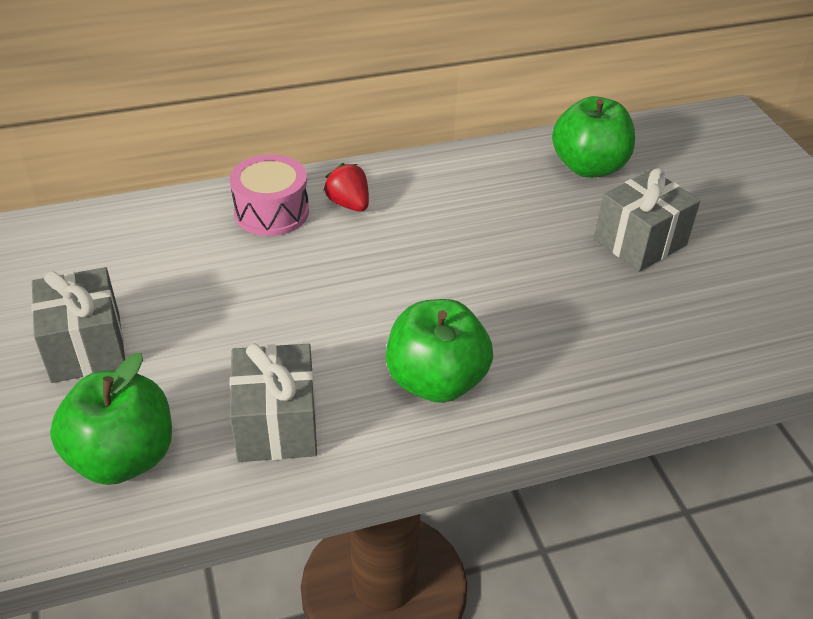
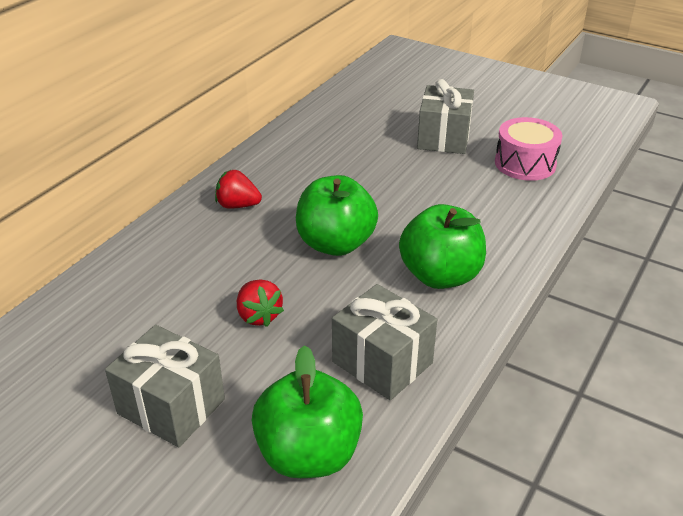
camera: 40 degrees left, 5 degrees down
(237, 315) = (259, 316): none -> red strawberry
(271, 212) = (188, 238): pink drum -> pink drum (525, 163)
(588, 167) = (360, 111): green apple -> green apple (335, 244)

